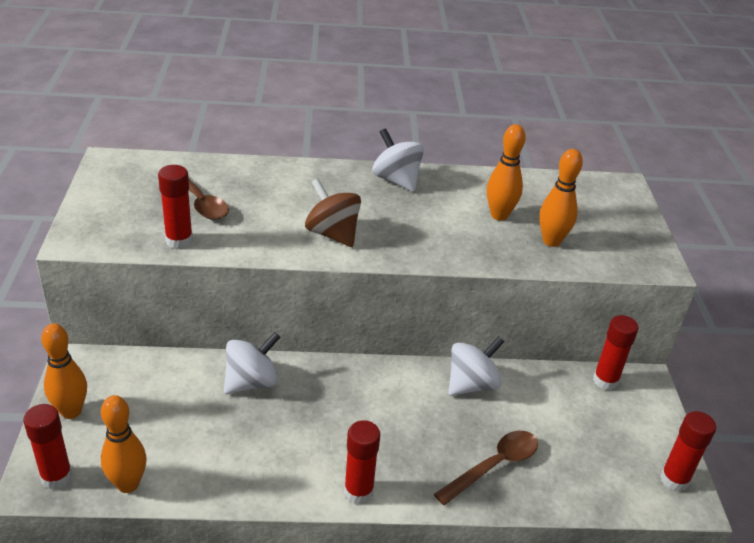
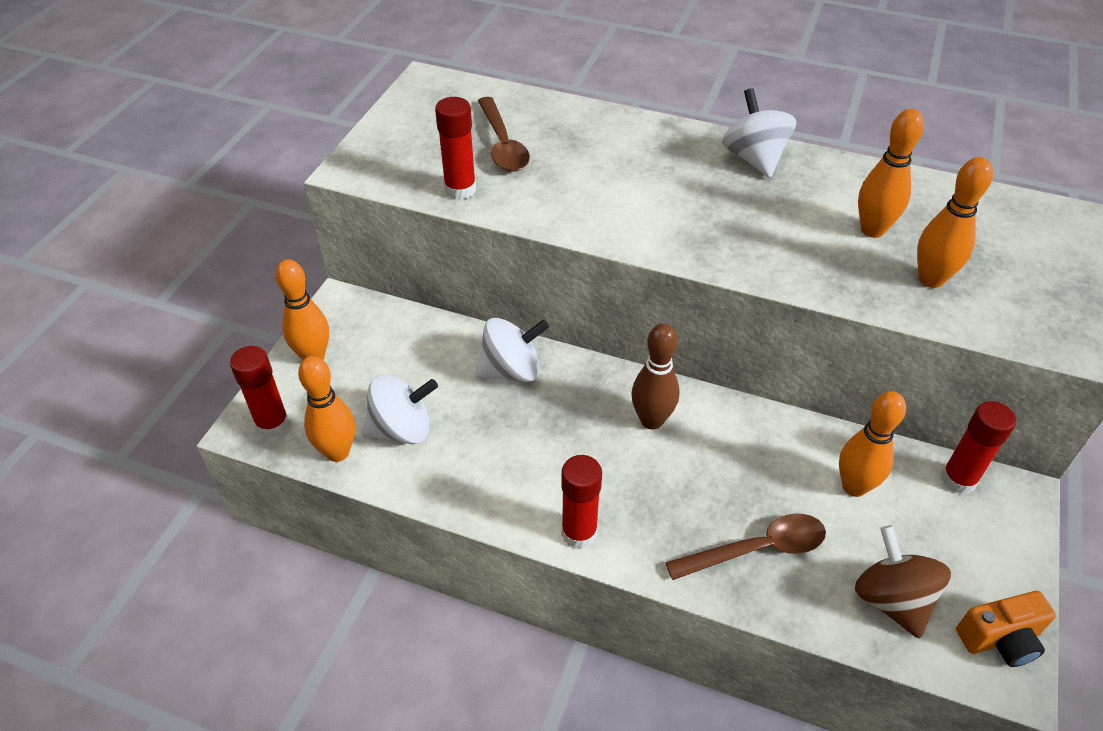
camera: 25 degrees right, 10 degrees up
(332, 234) = (641, 214): brown spinning top -> brown spinning top (891, 599)
(378, 393) = (651, 420): none -> brown bowling pin
(472, 384) = (773, 439): white spinning top -> white spinning top (402, 429)
(541, 403) = (854, 486): none -> orange bowling pin
(674, 479) = (1000, 639): red glue stick -> orange camera

